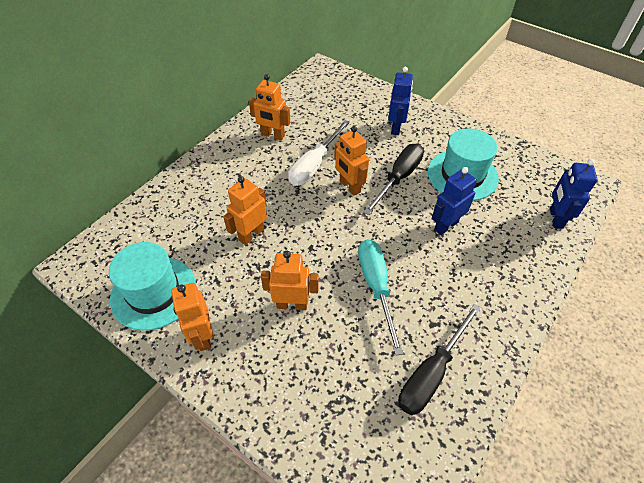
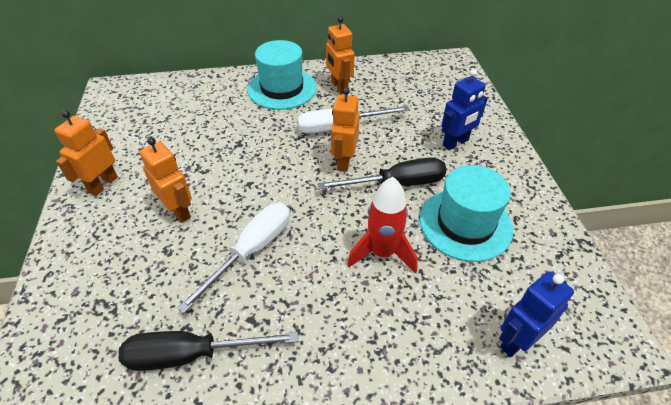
camera: 45 degrees right, 5 degrees down
(153, 292) = (119, 136): turquoise hat -> turquoise hat (282, 88)
(251, 234) = (224, 144): orange robot -> none
(376, 287) = (252, 250): turquoise screwdriver -> white screwdriver
(446, 226) = (382, 253): blue robot -> red rocket

